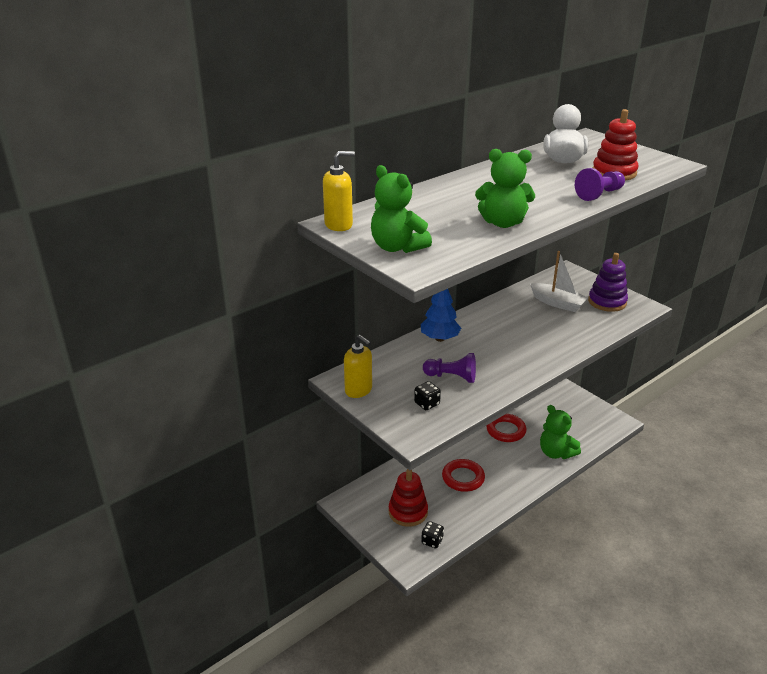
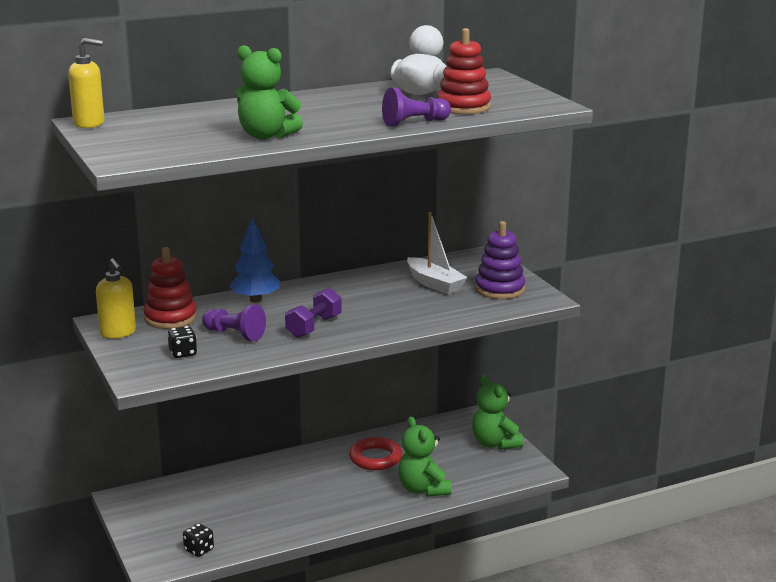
camera: 15 degrees right, 10 degrees down
(397, 247) = (125, 144): green teddy bear -> green teddy bear (495, 443)
(408, 512) = (191, 518): red stacking toy -> red stacking toy (170, 318)
(463, 478) = (283, 496): red ring -> none
(505, 359) = (314, 327): none -> purple dumbbell

